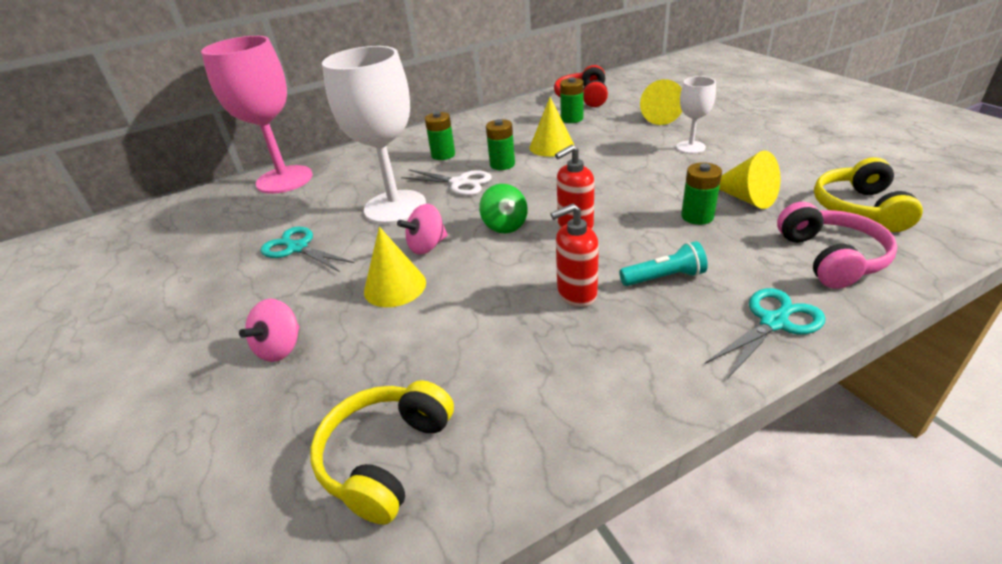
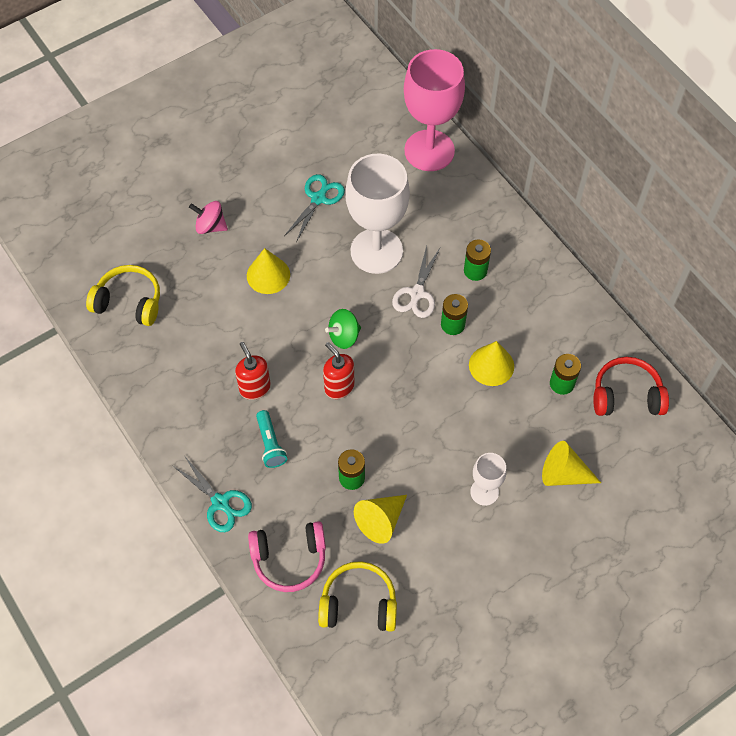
camera: 80 degrees right, 25 degrees up
(427, 246) = (317, 286): pink spinning top -> none

